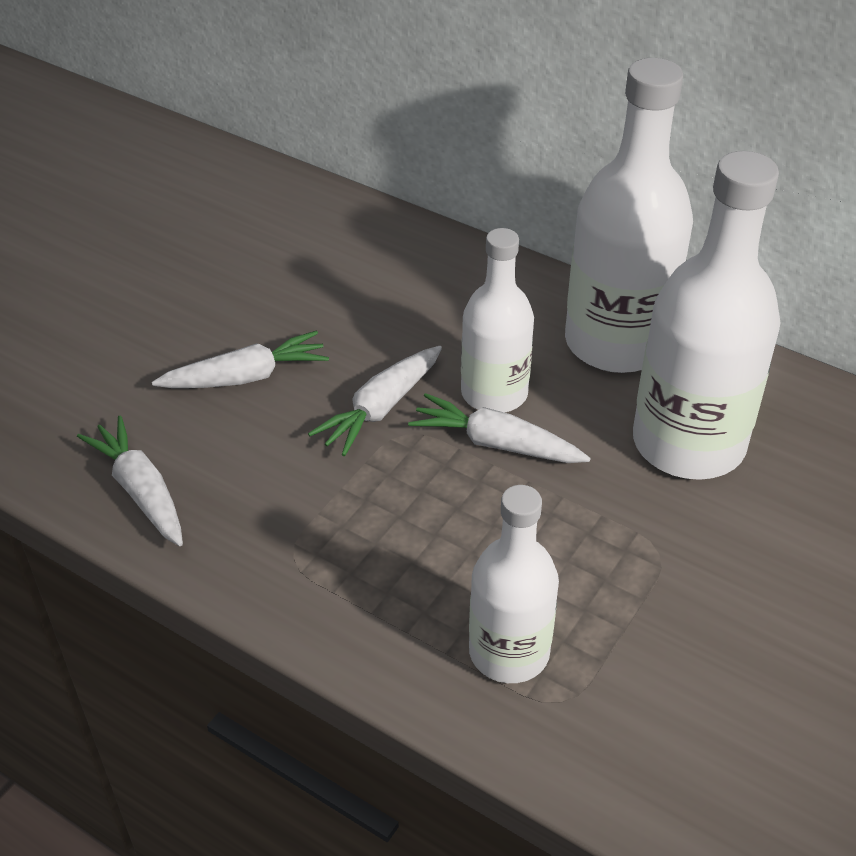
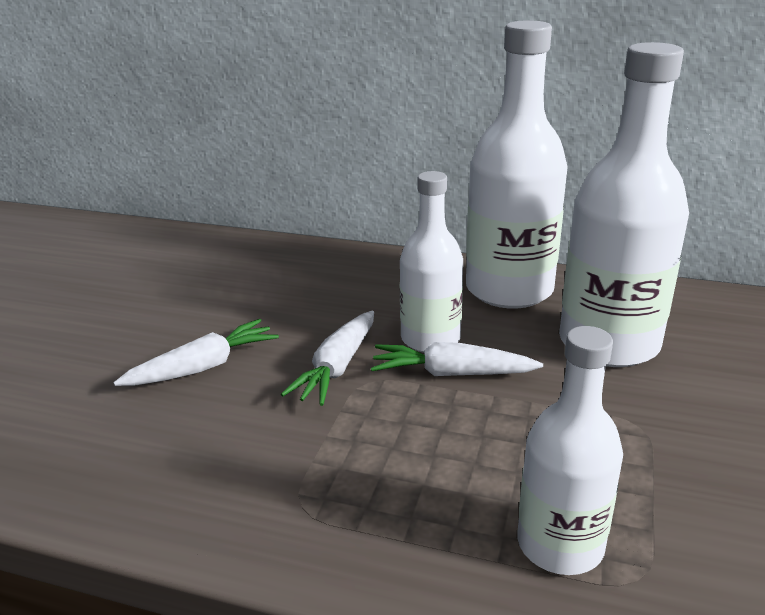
camera: 15 degrees left, 15 degrees down
(141, 491) = (121, 480): white carrot -> none

